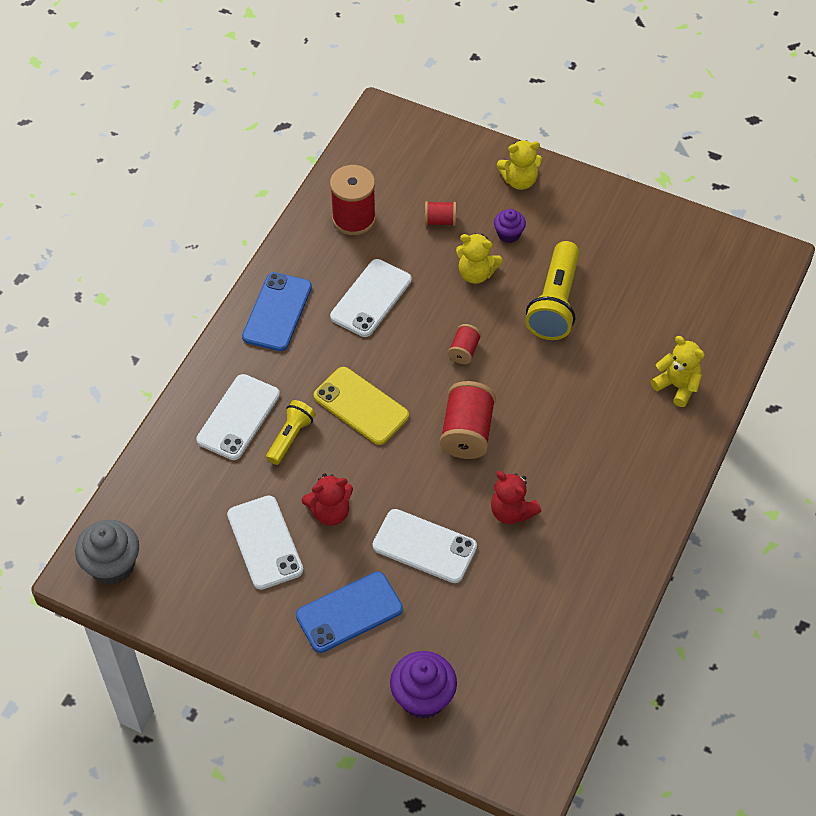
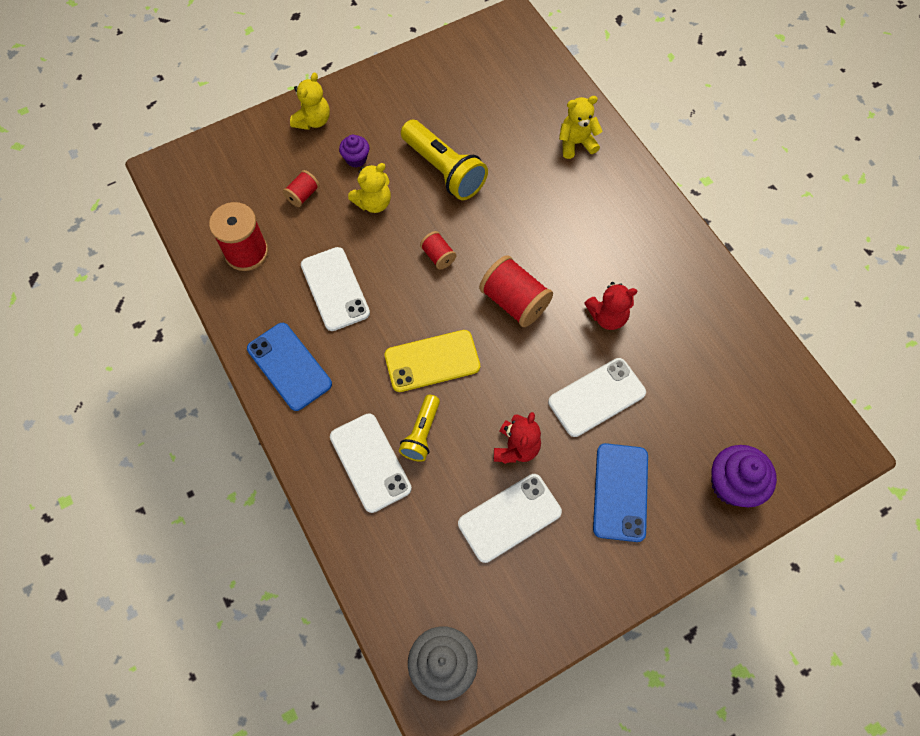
camera: 55 degrees left, 10 degrees up
(264, 542) = (509, 518): white phone -> white phone turned 45 degrees counterclockwise
(290, 437) = (421, 433): yellow flashlight -> yellow flashlight turned 135 degrees counterclockwise

